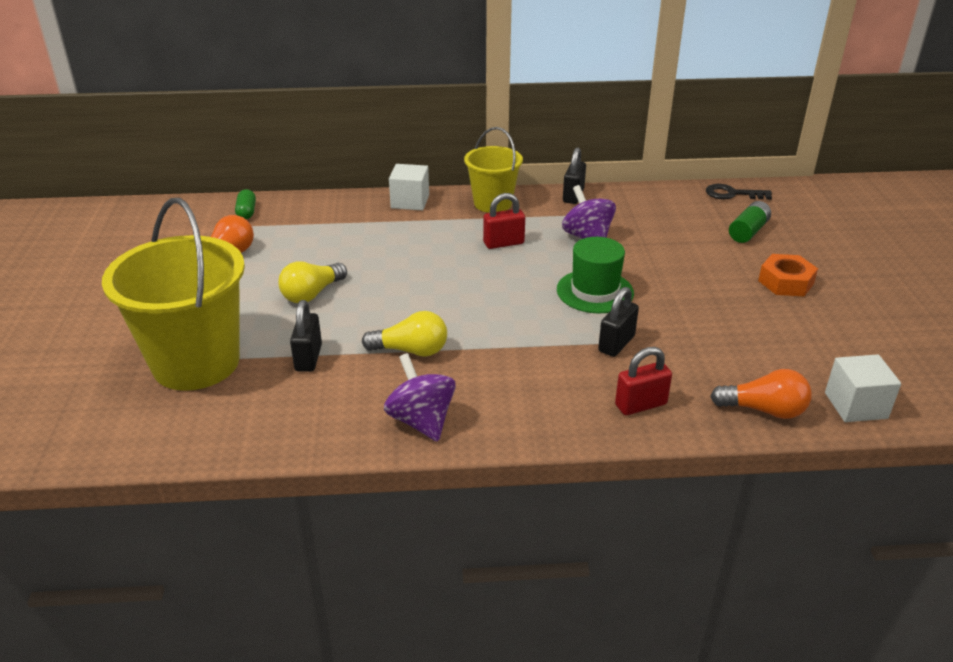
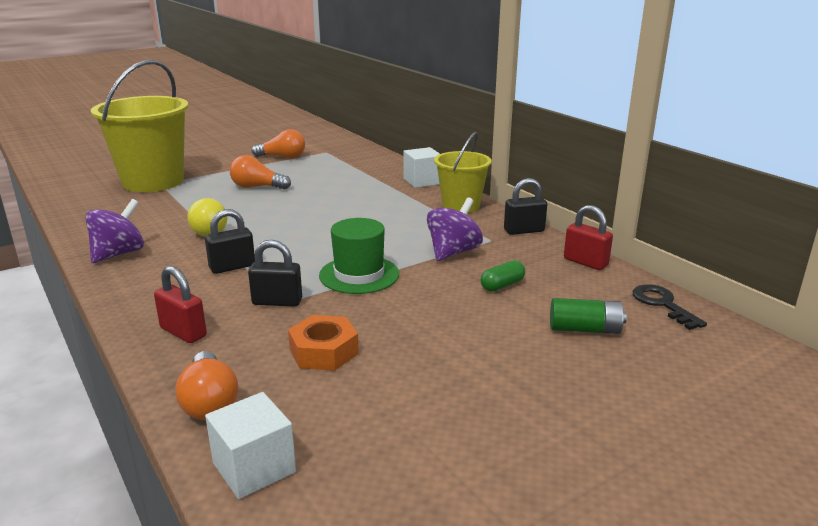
camera: 60 degrees right, 10 degrees down
(247, 212) = (343, 147): green capsule -> green capsule (502, 285)
(308, 358) = (177, 205): black padlock -> black padlock (232, 267)
(312, 294) = (257, 187): yellow light bulb -> orange light bulb
(503, 243) = (399, 224): red padlock -> red padlock (585, 262)
(786, 282) = (495, 373): orange nut -> orange nut (324, 351)

